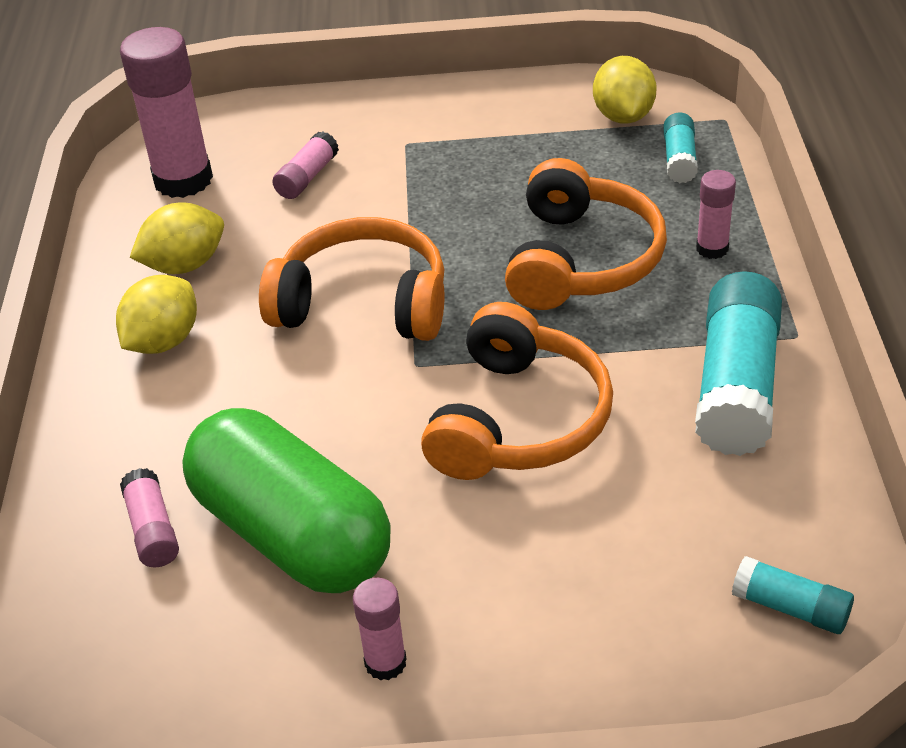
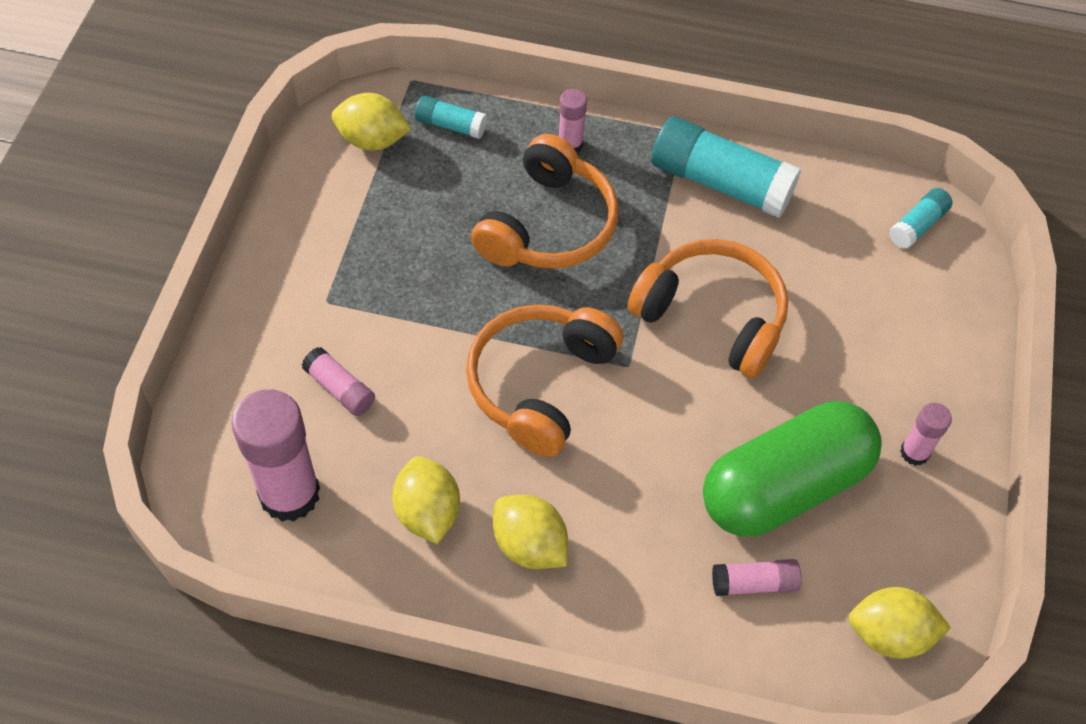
camera: 80 degrees left, 15 degrees up
(105, 675) = (889, 634): none -> yellow lemon
(581, 260) = (548, 225): orange headphones -> orange headphones turned 90 degrees clockwise

